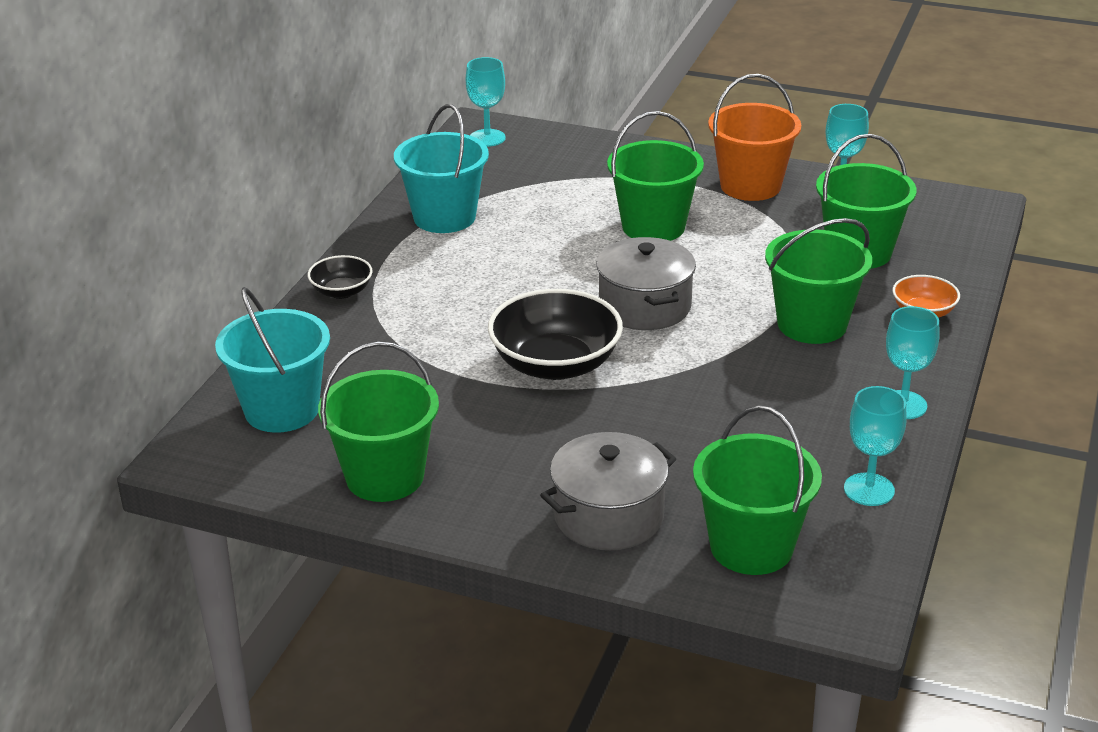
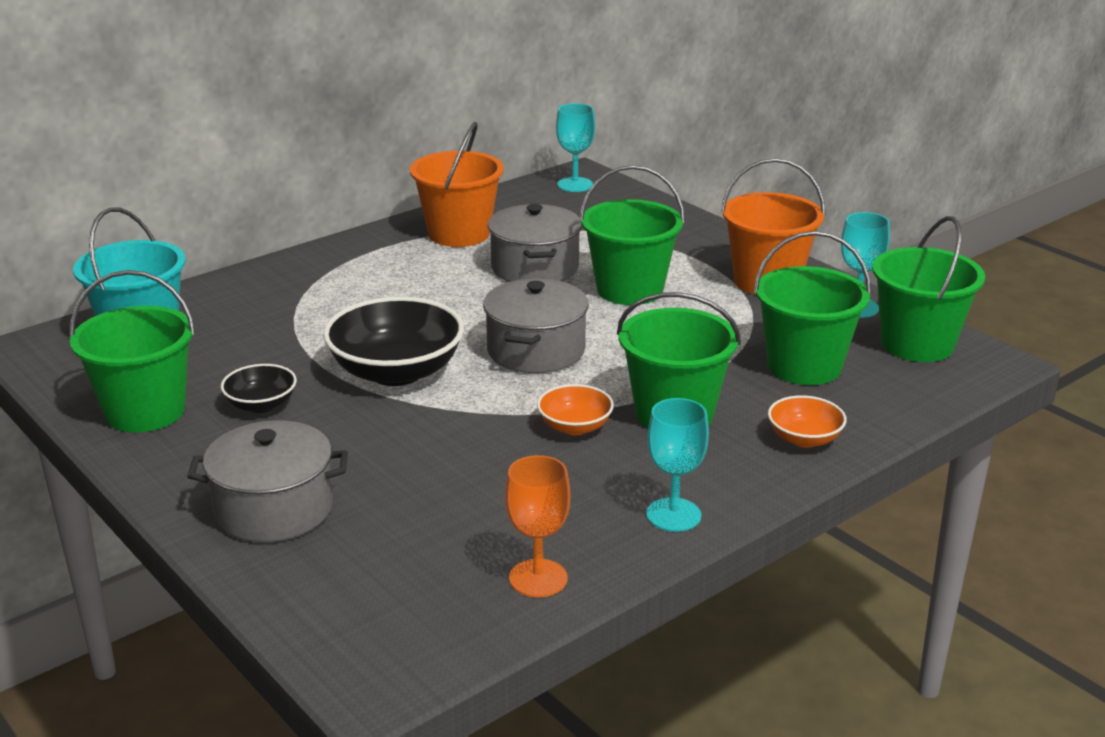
camera: 30 degrees right, 5 degrees down
(341, 291) = (304, 265): black bowl -> black bowl (261, 405)
(444, 217) = (459, 234): turquoise bucket -> orange bucket
(551, 230) = (535, 268): none -> grey pot
(751, 547) = (360, 585): green bucket -> green bucket (917, 344)
(753, 361) = (575, 427): none -> orange bowl
(869, 489) = (538, 578): turquoise goblet -> orange goblet

